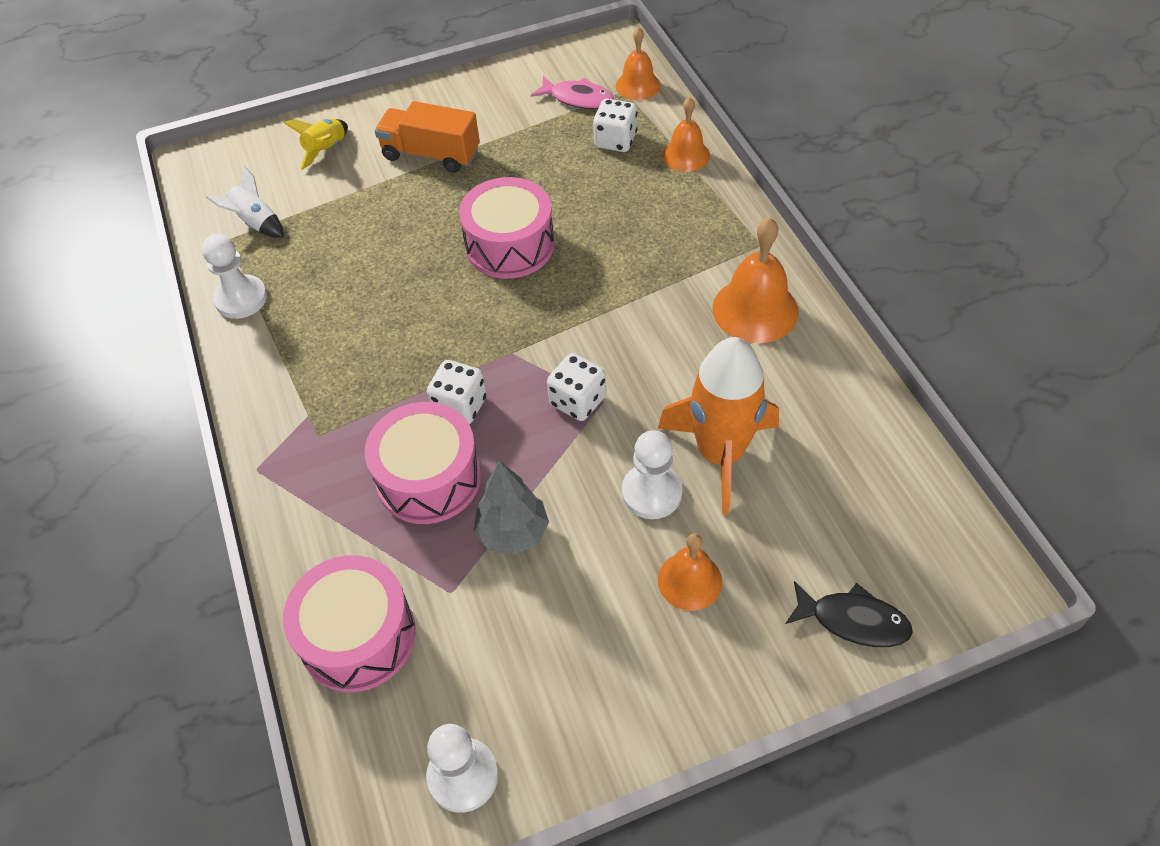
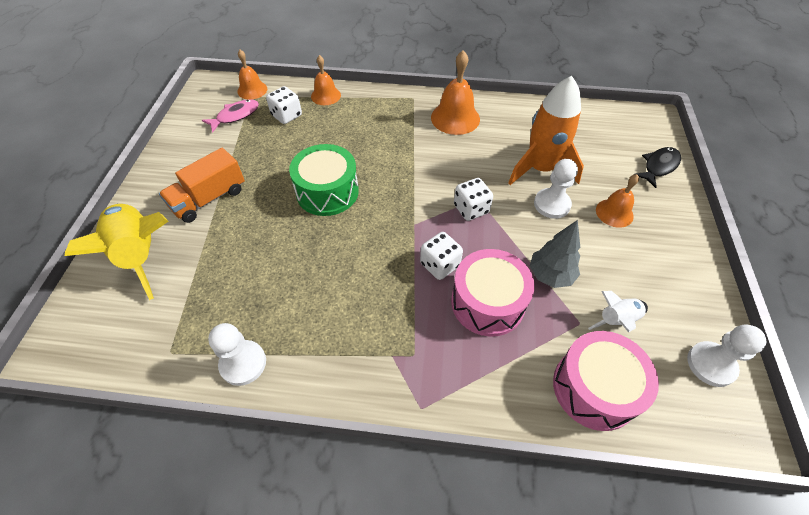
camera: 65 degrees left, 0 degrees up
(256, 223) = (171, 326): white rocket -> white rocket (617, 320)
(326, 150) = (140, 254): yellow rocket -> yellow rocket, size x2.02
(510, 245) = (327, 192): pink drum -> green drum

